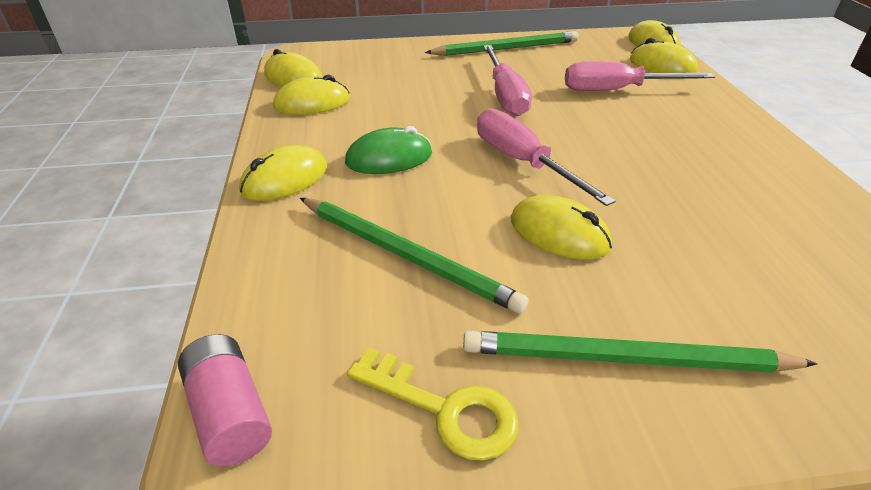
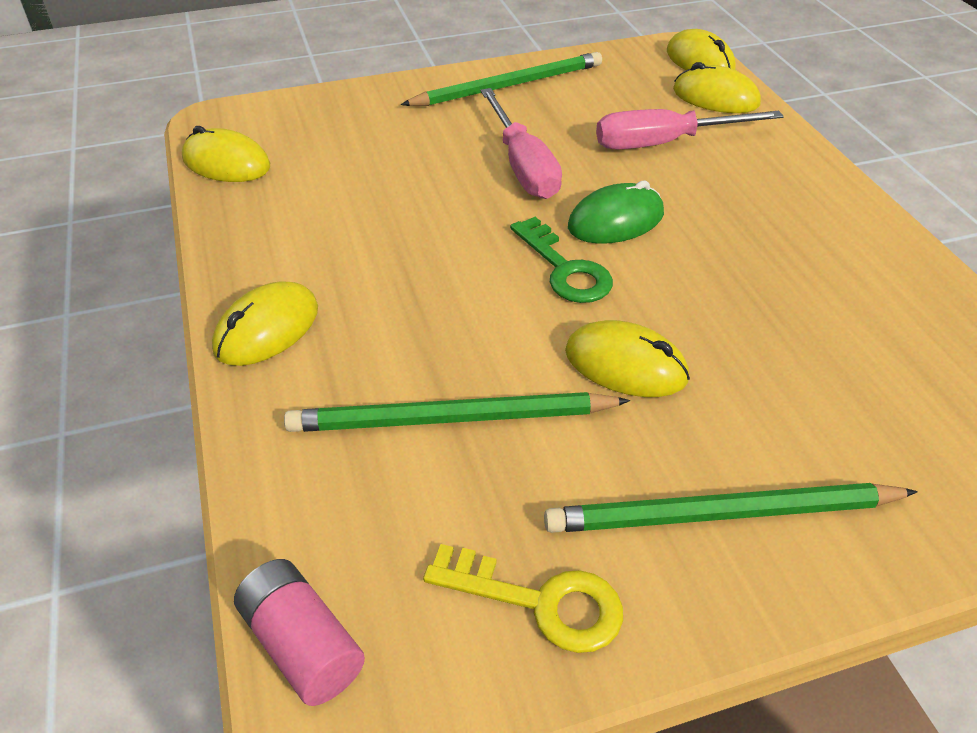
camera: 10 degrees left, 5 degrees up
(312, 103) = (266, 204): yellow mouse -> none
(389, 158) = (394, 281): green mouse -> green mouse (616, 220)
(406, 255) = (451, 419): green pencil -> green pencil turned 150 degrees clockwise
(522, 162) = (564, 268): pink screwdriver -> green key

